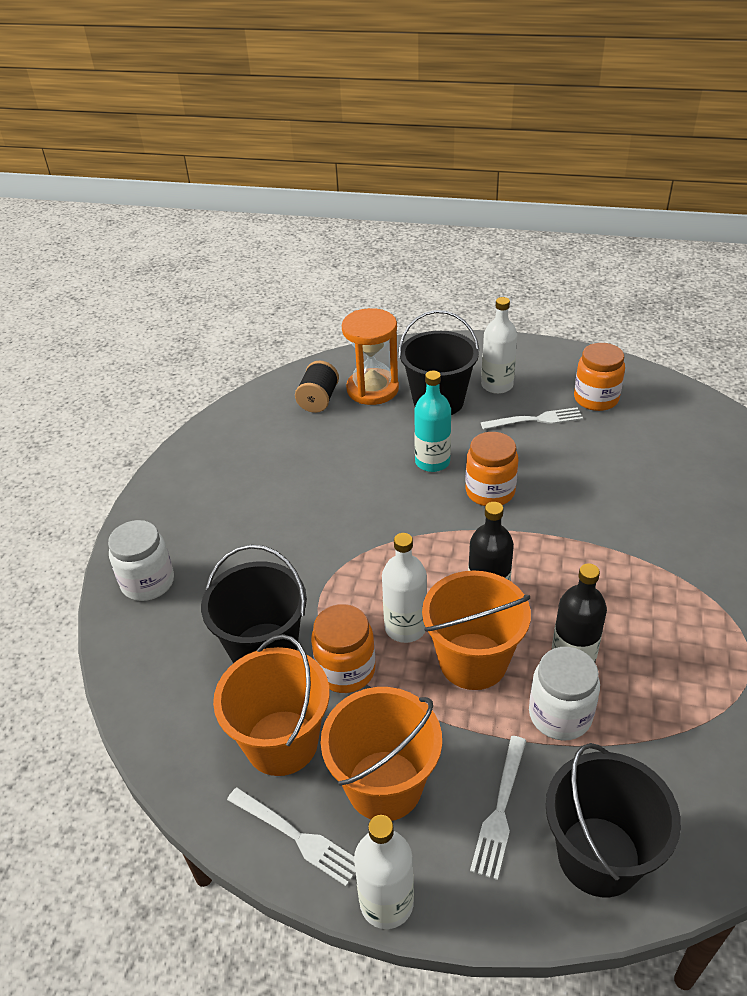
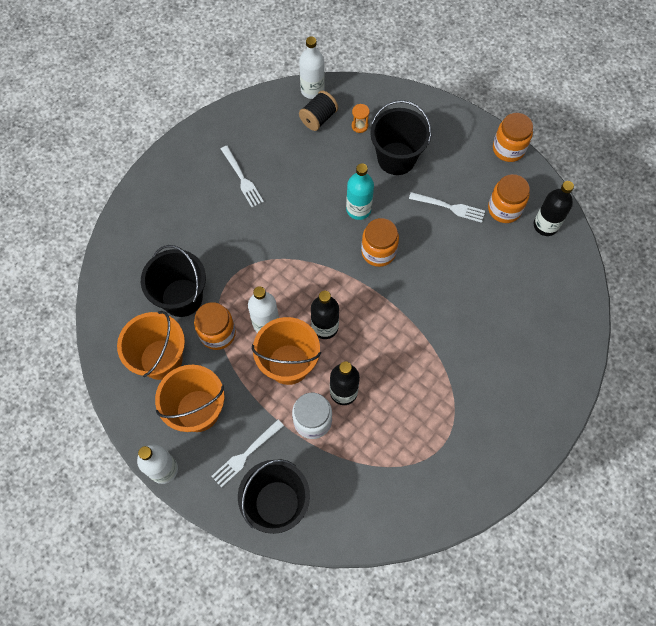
camera: 25 degrees right, 25 degrees up
(148, 582) = (142, 218): white jar -> none
(296, 836) = (141, 414): white fork -> white fork (242, 178)
(372, 389) = (359, 126): orange hourglass -> orange hourglass, size x0.42
(497, 385) = (445, 163): white bottle -> white bottle (312, 90)
(552, 350) = (508, 149): none -> orange jar
(652, 395) = (545, 225): none -> black bottle

